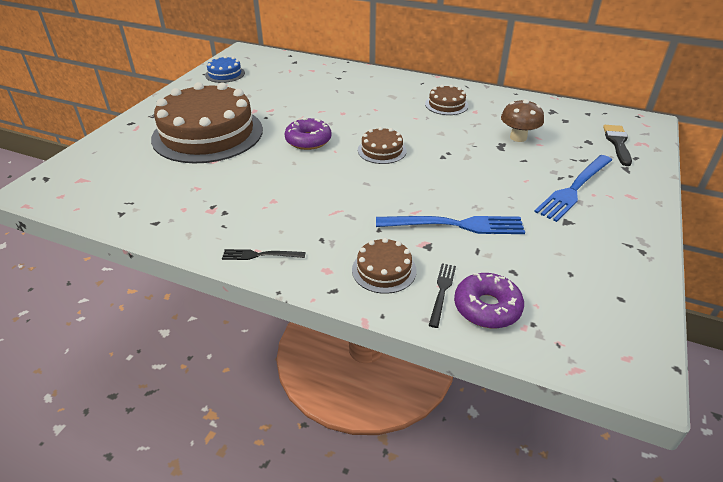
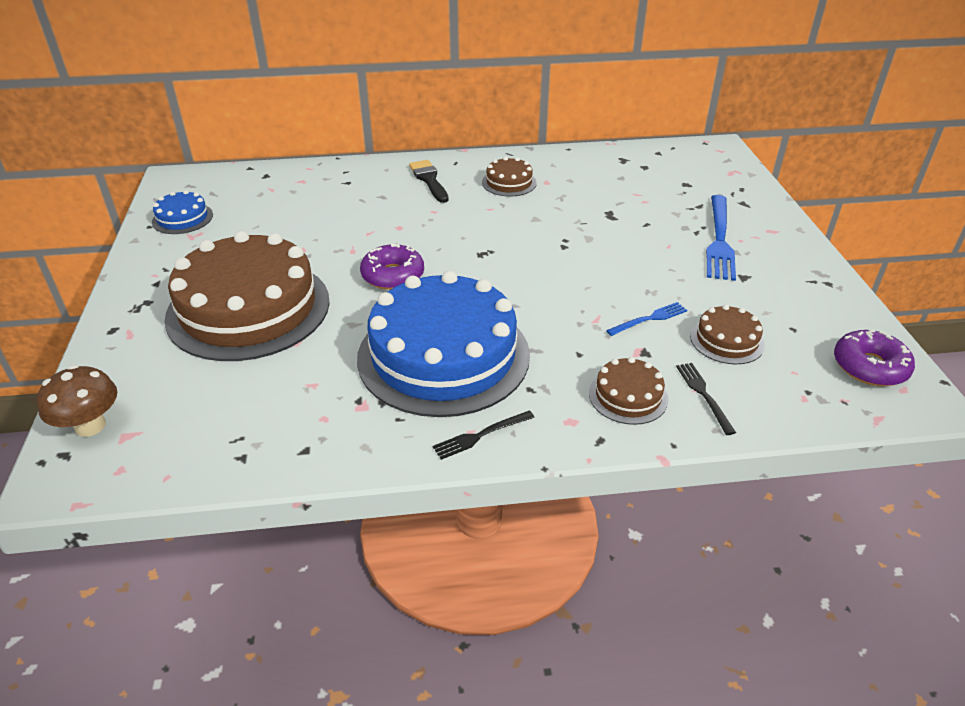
camera: 30 degrees left, 0 degrees up
(288, 198) = (443, 355): none -> blue cake
(382, 150) = (491, 260): brown cake -> brown cake (727, 340)
(455, 225) = (649, 319): blue fork -> blue fork, size x0.53
(487, 307) = (757, 393): purple donut -> purple donut (869, 367)
(518, 137) = (618, 200): brown mushroom -> brown mushroom (90, 426)
(617, 143) = (713, 178): black brush -> black brush (429, 180)

